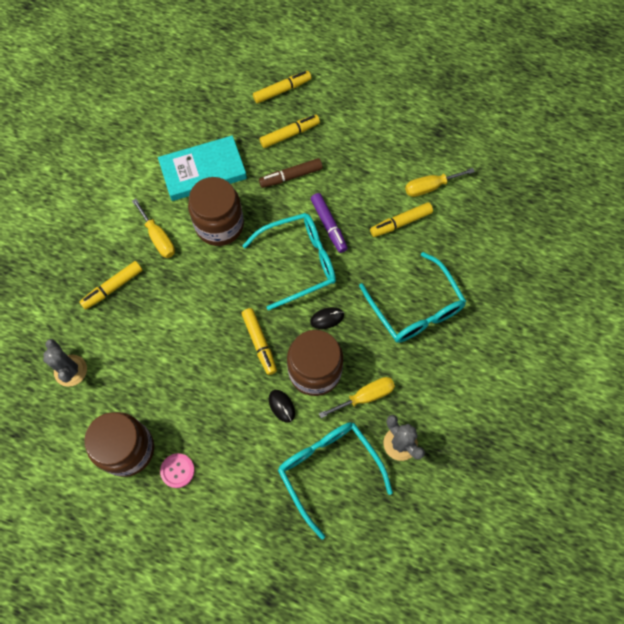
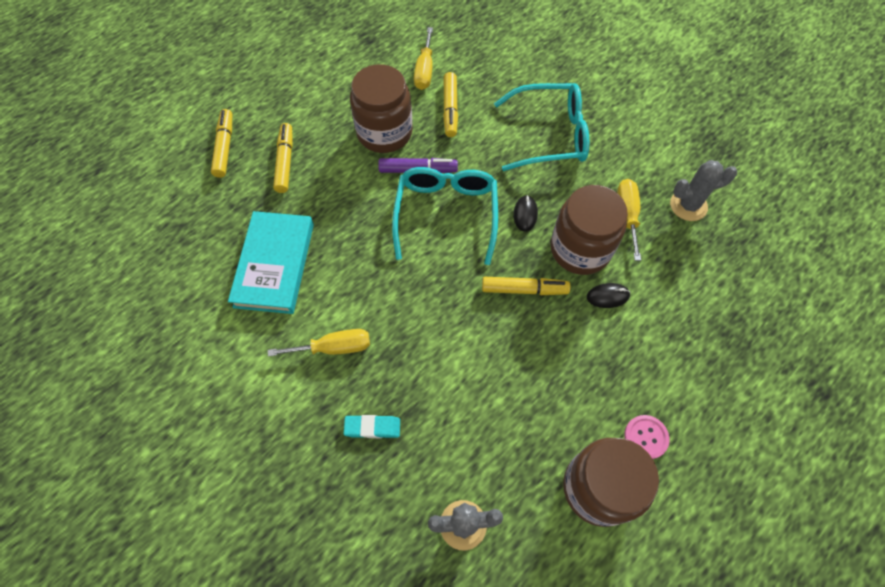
camera: 65 degrees left, 5 degrees down
(113, 287) = (372, 427): yellow marker -> turquoise eraser
(219, 225) = (356, 274): brown jar -> brown jar (384, 132)
(291, 176) = (338, 181): brown marker -> none
(329, 470) = (696, 279): turquoise glasses -> none

